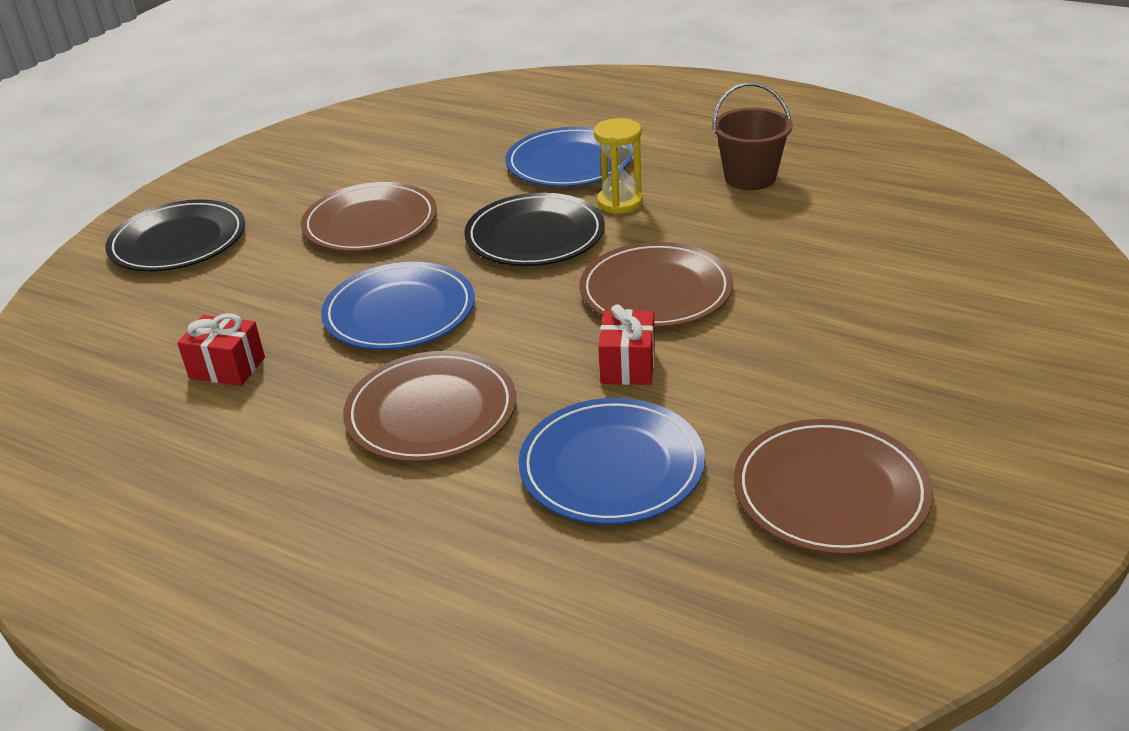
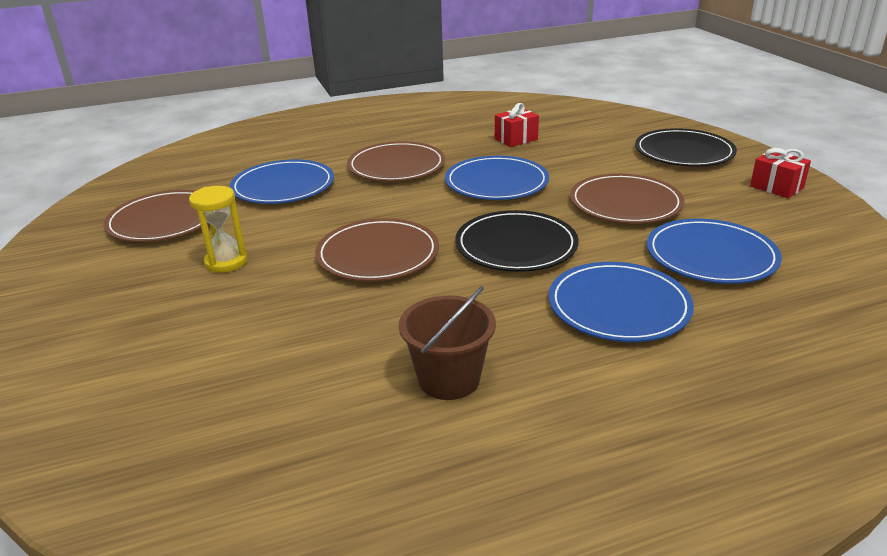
camera: 130 degrees right, 5 degrees down
(437, 158) = (711, 256): none -> blue plate
(620, 203) = (509, 295): yellow hourglass -> yellow hourglass (226, 262)
(627, 365) = (333, 217): red gift -> red gift (776, 187)

